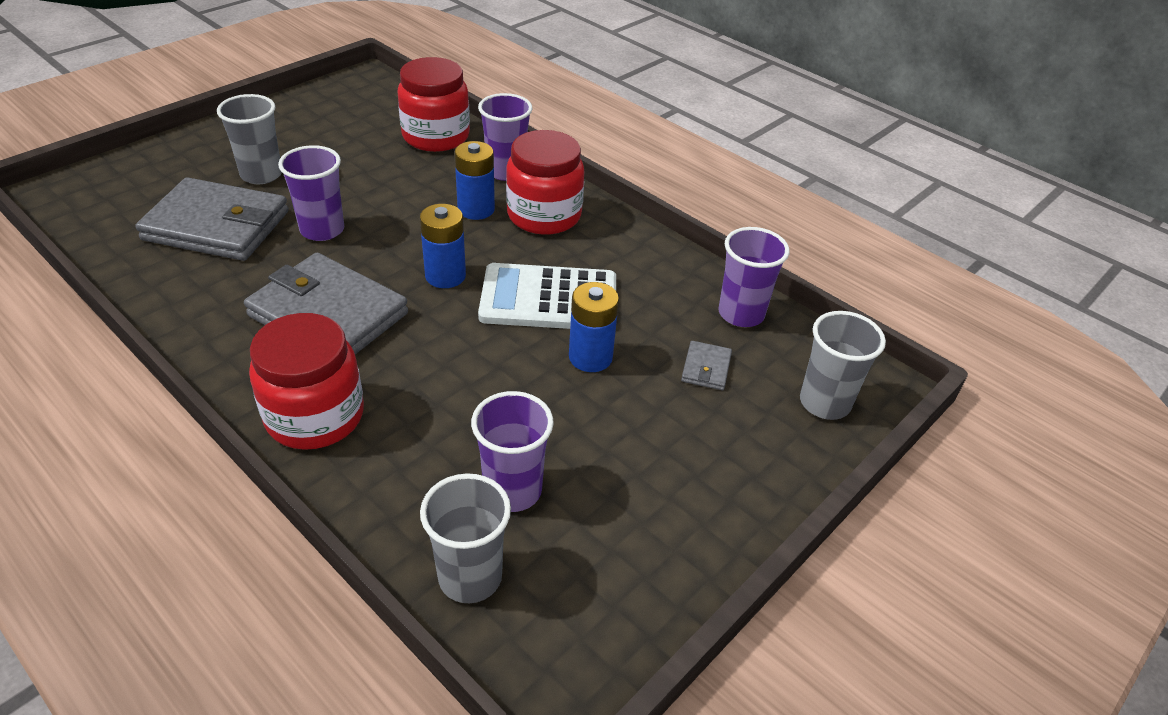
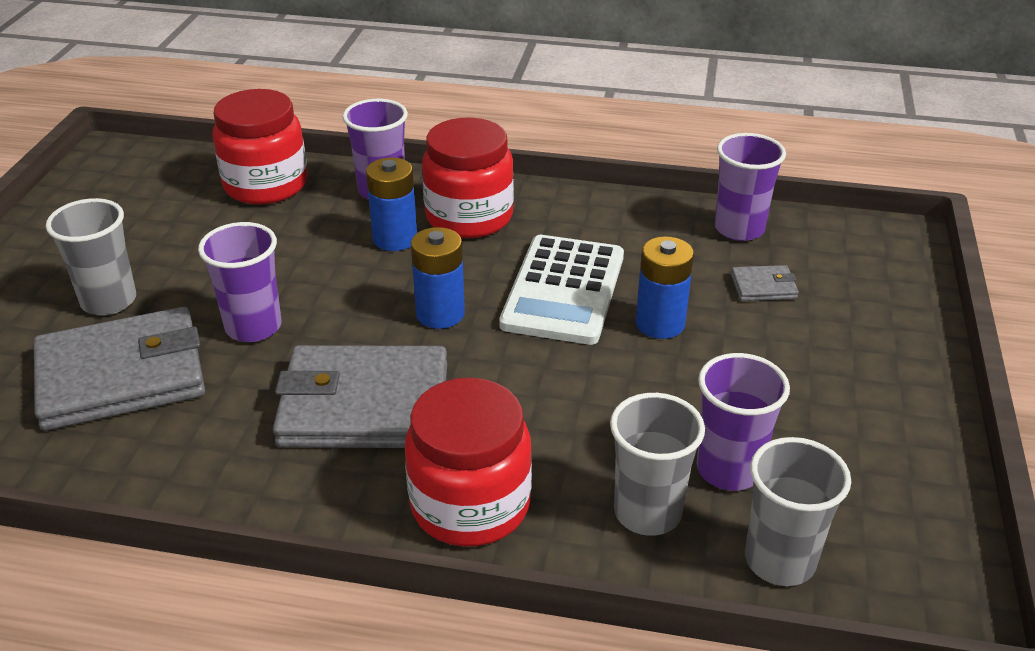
camera: 30 degrees left, 5 degrees down
(549, 299) = (563, 290): white calculator -> white calculator turned 45 degrees counterclockwise
(706, 368) = (763, 287): grey wallet -> grey wallet turned 75 degrees counterclockwise
(824, 403) = (881, 270): grey cup -> grey cup (647, 512)

